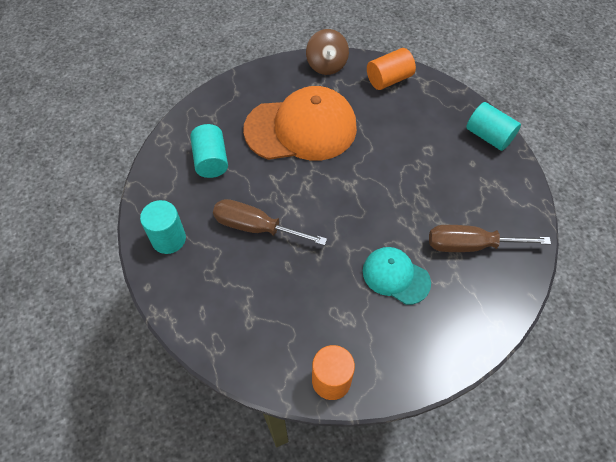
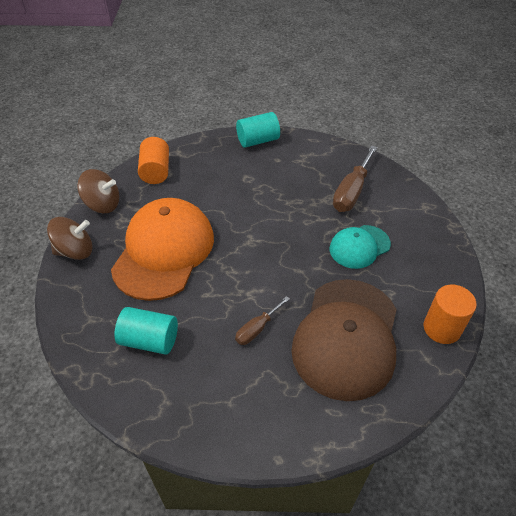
camera: 65 degrees left, 10 degrees down
(168, 239) = (227, 416): turquoise cylinder -> none
(256, 227) = (257, 329): brown screwdriver -> brown screwdriver, size x0.57
(269, 74) = (75, 251): none -> brown spinning top
(280, 299) = (346, 337): none -> brown cap

